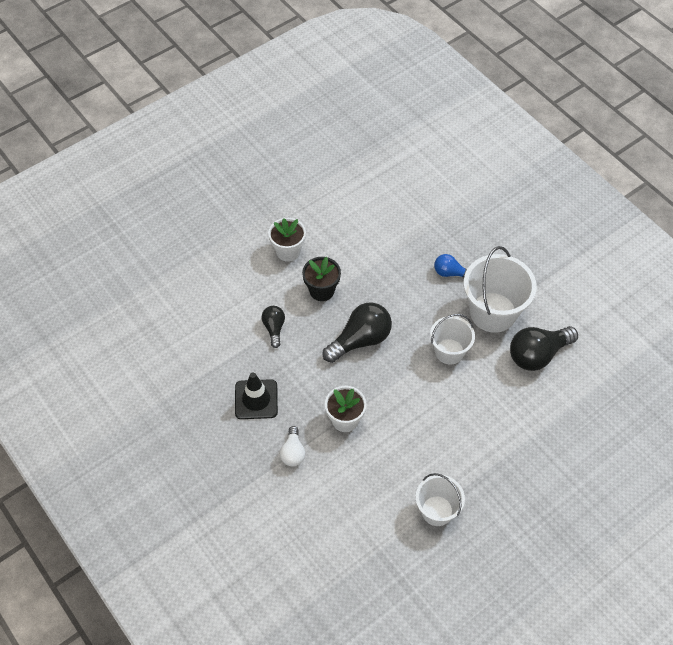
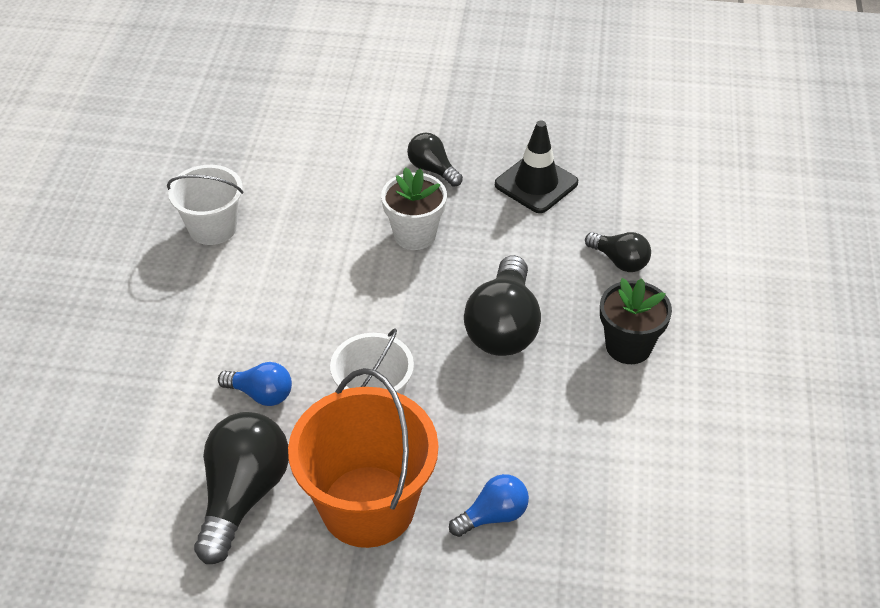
camera: 135 degrees right, 10 degrees down
(288, 251) = (739, 360): white flower pot -> none
(293, 452) = (432, 169): white light bulb -> black light bulb
(493, 312) = (368, 506): white bucket -> orange bucket
(493, 393) = (261, 394): none -> blue light bulb

